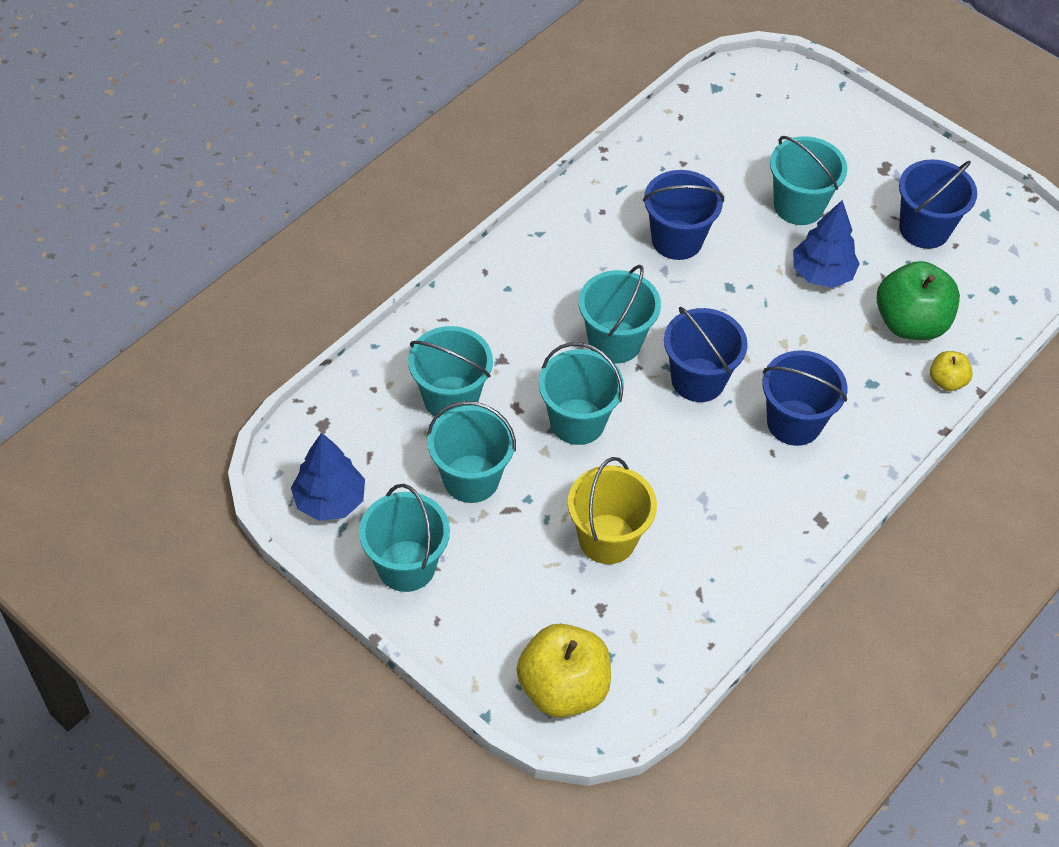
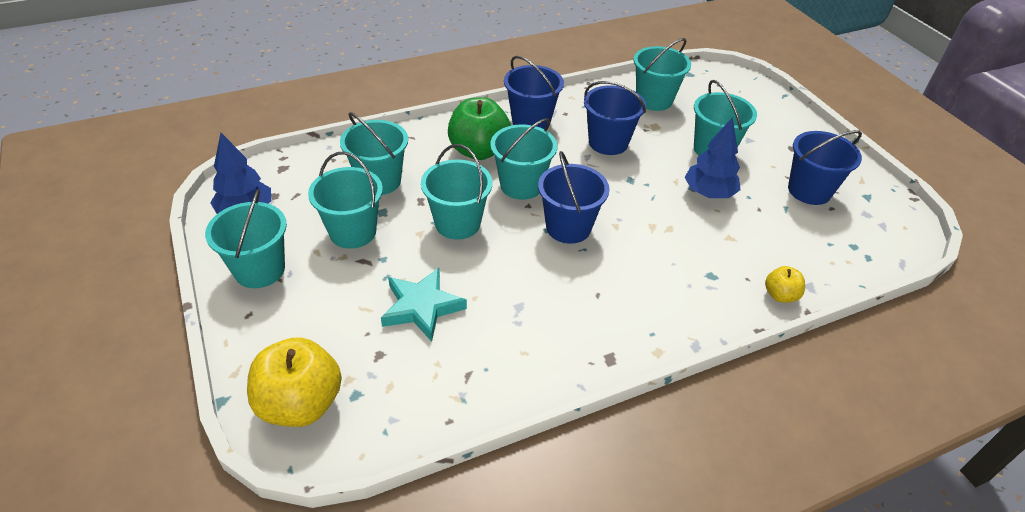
camera: 25 degrees right, 10 degrees down
(607, 539) = (422, 307): yellow bucket -> turquoise star
(695, 150) = (654, 100): none -> turquoise bucket
(794, 422) = (628, 280): blue bucket -> blue bucket (531, 121)
(910, 323) = (767, 246): green apple -> green apple (479, 151)

